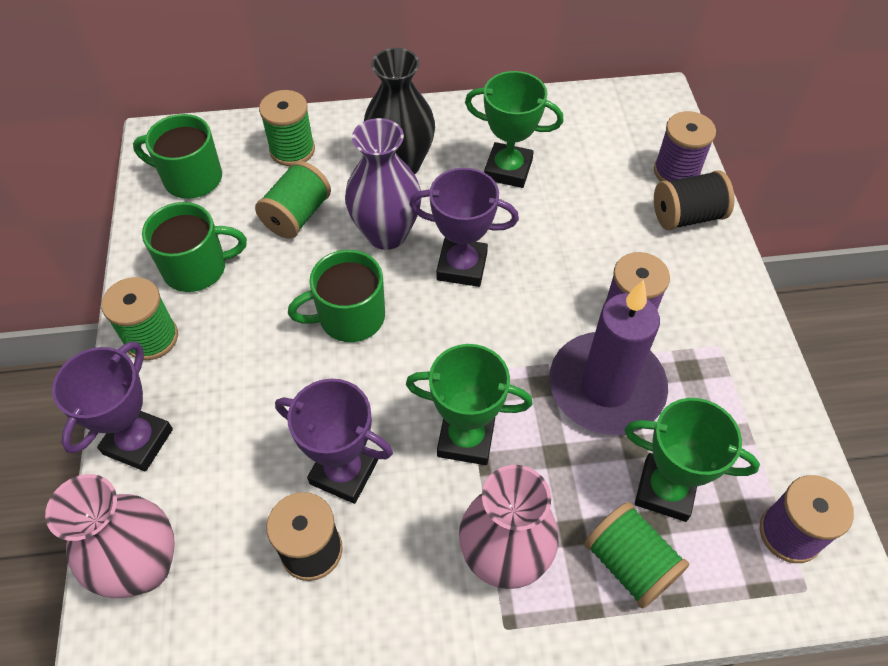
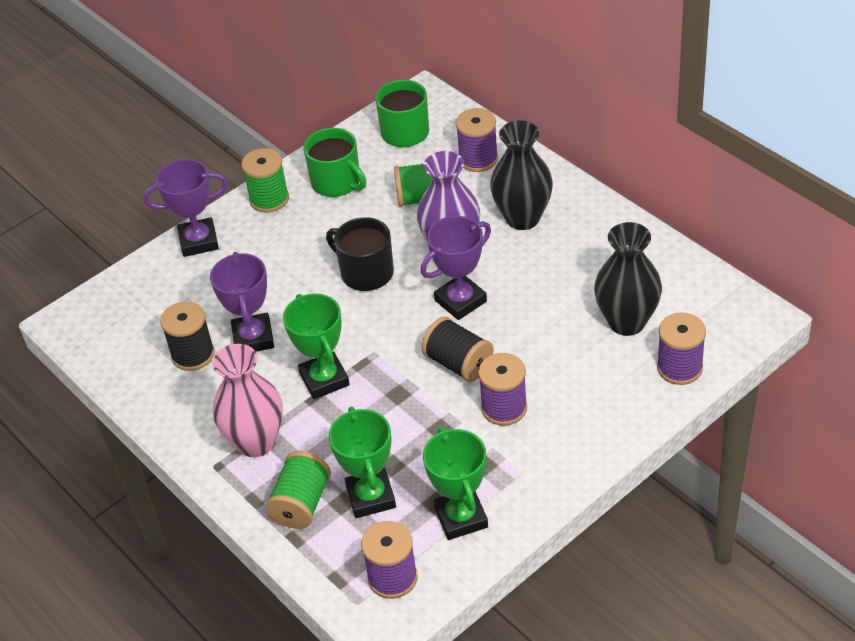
camera: 60 degrees right, 10 degrees down
(144, 567) = (129, 295): pink vase -> none
(292, 150) = (478, 159): green spool -> purple spool
(349, 317) = (366, 273): green mug -> black mug
(462, 266) = (460, 301): purple trophy -> purple trophy turned 75 degrees clockwise
(508, 170) = (577, 274): green trophy -> green trophy (461, 517)
(595, 172) = (627, 322): none -> black vase
(606, 387) = (427, 427): purple candle -> none
(686, 216) = (636, 396): black spool -> black spool (458, 363)

